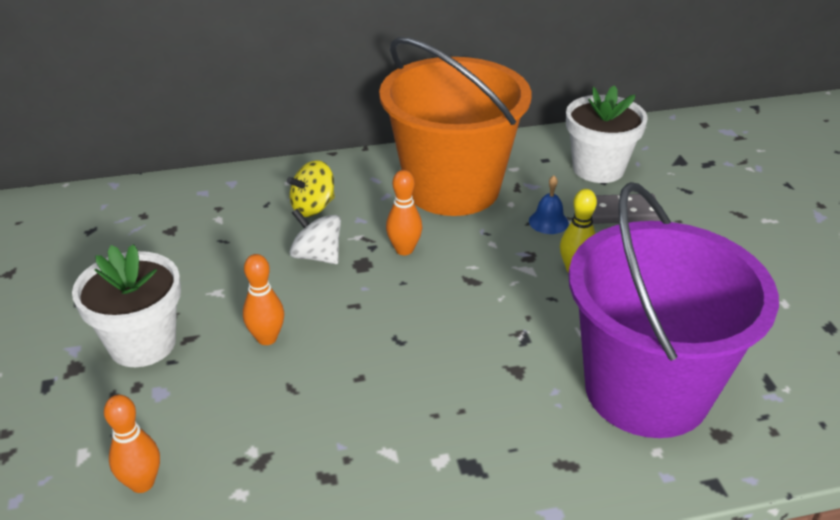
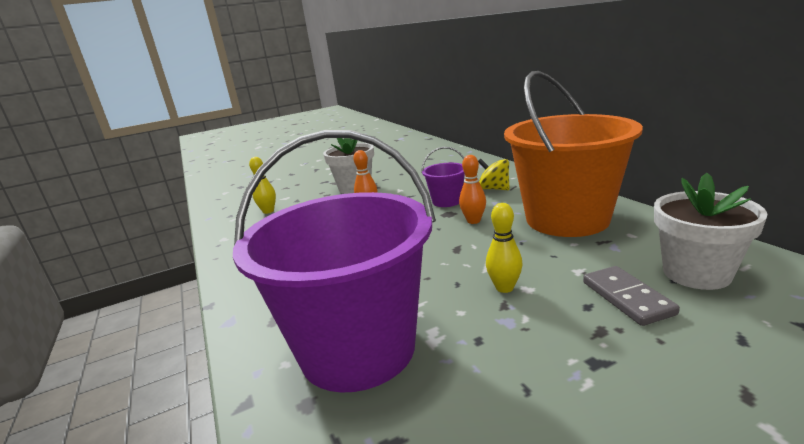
camera: 80 degrees right, 15 degrees down
(142, 483) = (268, 211): orange bowling pin -> yellow bowling pin
(317, 256) = (447, 201): white spinning top -> purple bucket
(548, 222) = (565, 264): blue bell -> none

